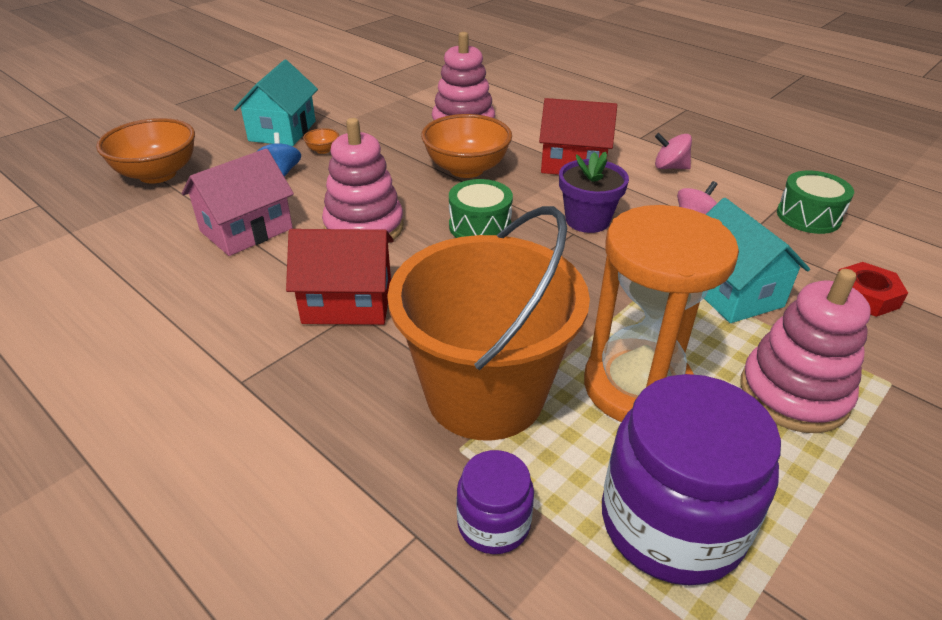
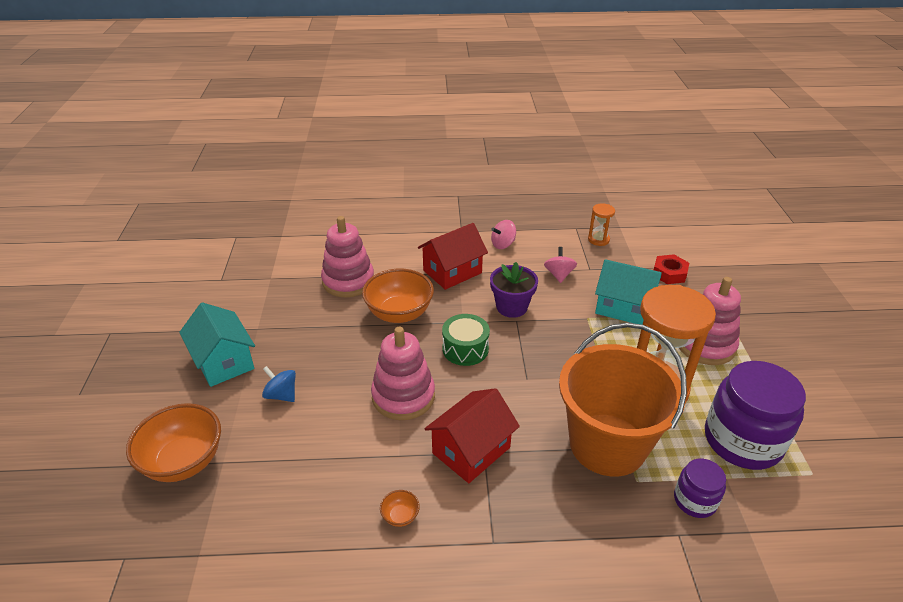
camera: 45 degrees left, 0 degrees up
(246, 230) = (331, 453): pink house -> none
(323, 150) = (282, 358): orange bowl -> orange bowl (400, 516)
(808, 216) = (598, 239): green drum -> orange hourglass

